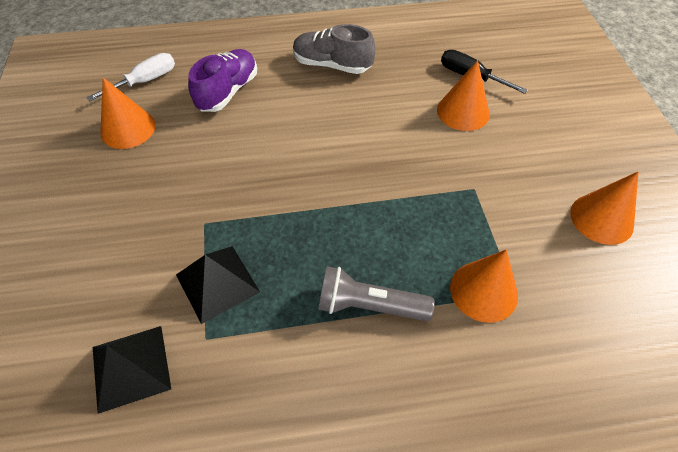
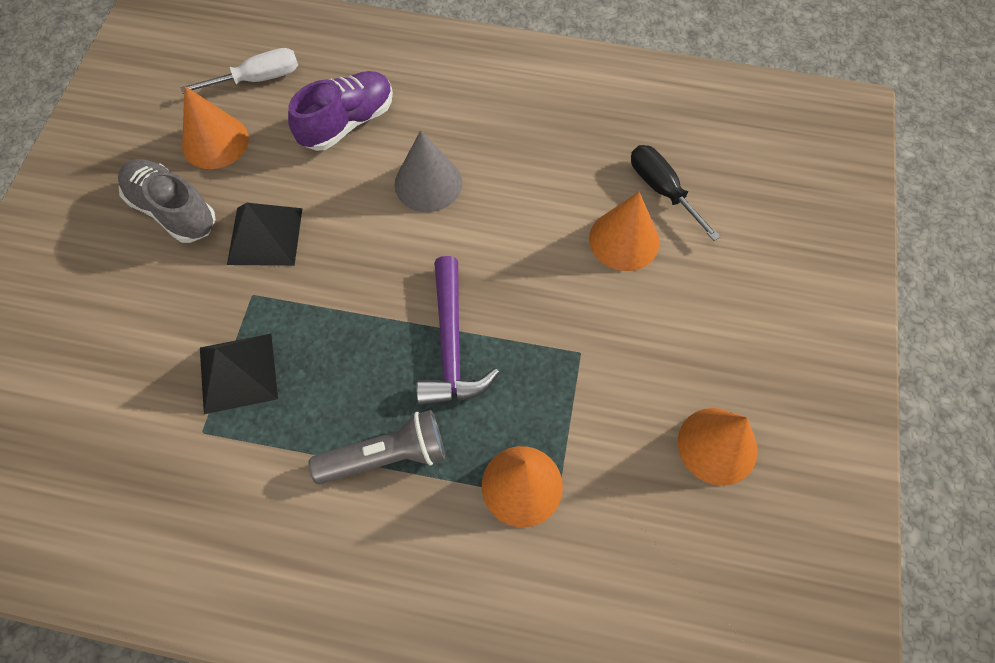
camera: 20 degrees right, 10 degrees up
(130, 367) = (119, 437): black pyramid -> black pyramid (265, 236)
(307, 113) = (428, 183): none -> grey cone
(332, 65) = (491, 119): grey shoe -> grey shoe (173, 211)
(369, 305) = (386, 456): grey flashlight -> grey flashlight turned 135 degrees clockwise
(378, 211) = (451, 345): none -> purple hammer

